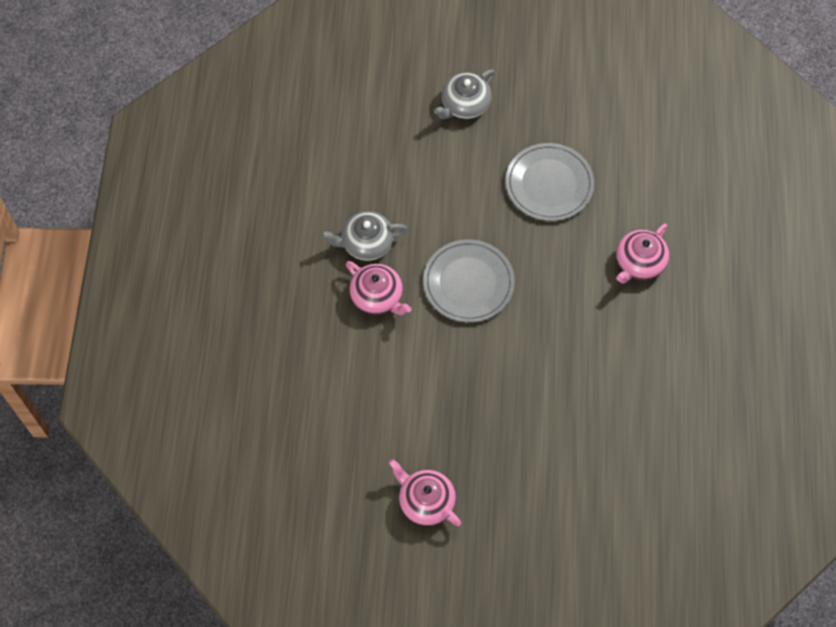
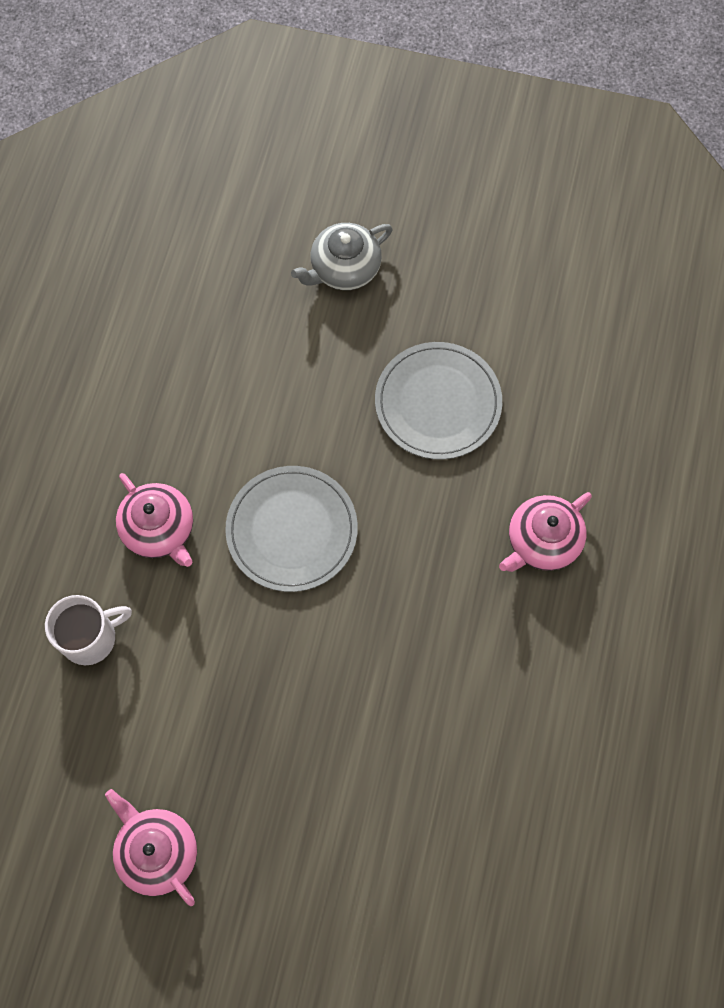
camera: 10 degrees right, 5 degrees up
(347, 374) = (90, 637): none -> white mug
(366, 243) = (162, 448): grey teapot -> none

